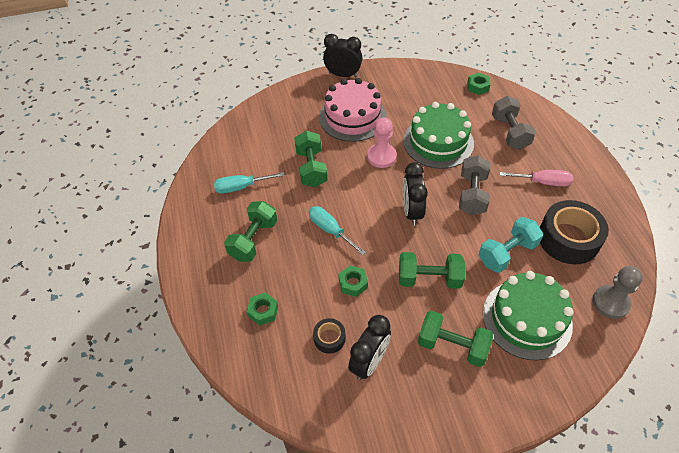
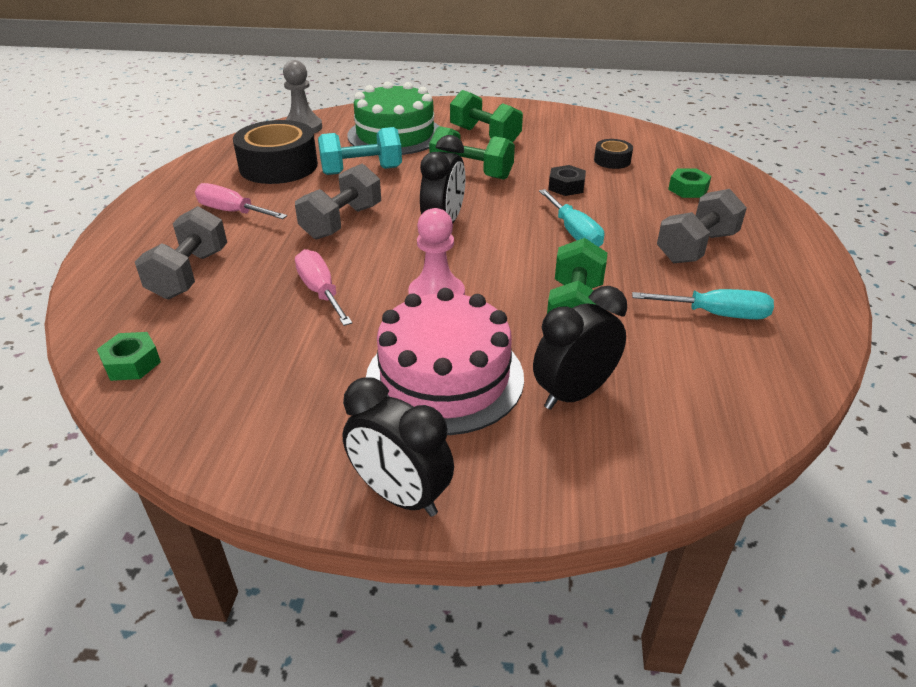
camera: 160 degrees left, 15 degrees down
(253, 240) = (696, 247): green dumbbell -> grey dumbbell
(353, 283) = (566, 186): green nut -> black nut
(369, 362) = (576, 142): black clock -> black clock (574, 394)
(438, 142) = (320, 291): green cake -> pink screwdriver

